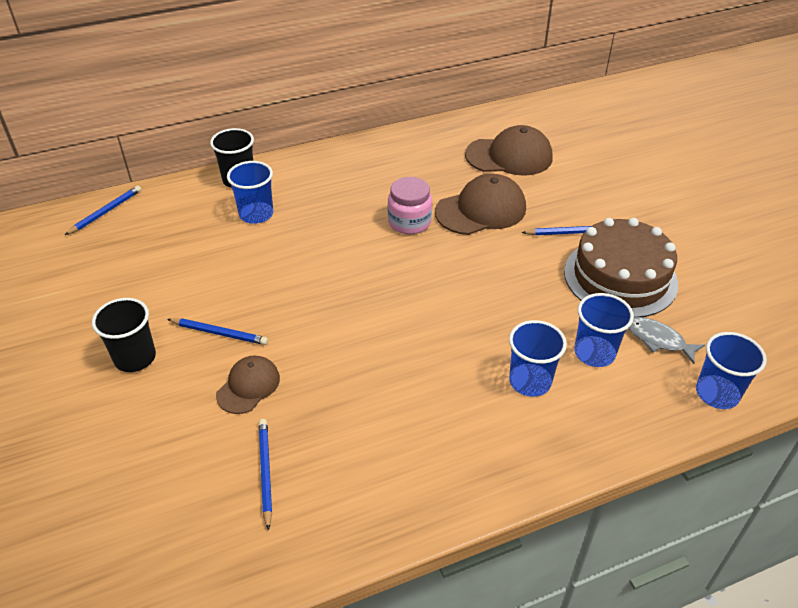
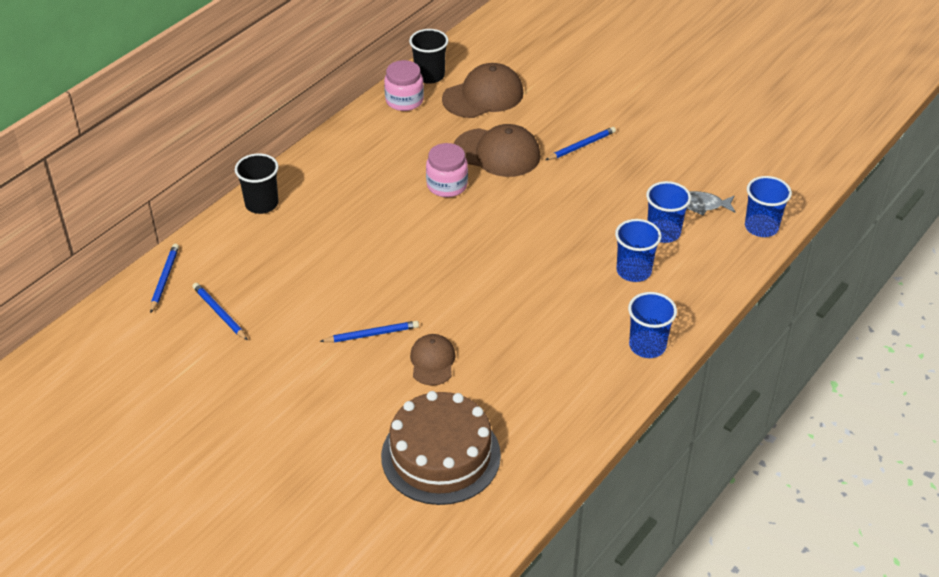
camera: 30 degrees left, 0 degrees up
(135, 358) = (321, 381): black cup -> black cup (429, 76)
(256, 214) = (308, 228): blue cup -> blue cup (647, 346)
(265, 472) = (499, 410): blue pencil -> blue pencil (219, 313)
(434, 137) = (404, 100): none -> pink jar
(481, 210) = (497, 153): brown cap -> brown cap turned 75 degrees clockwise
(620, 277) = (643, 168): brown cake -> brown cake (441, 455)

